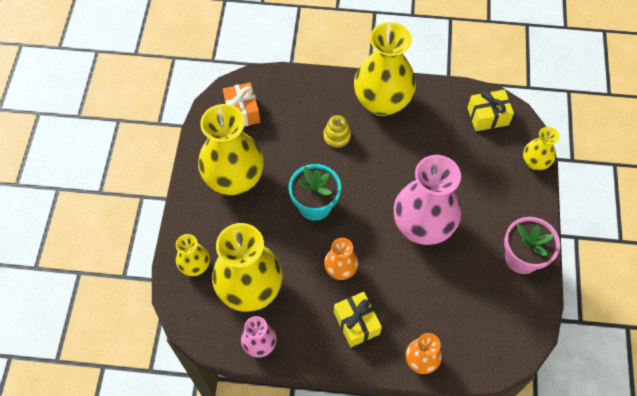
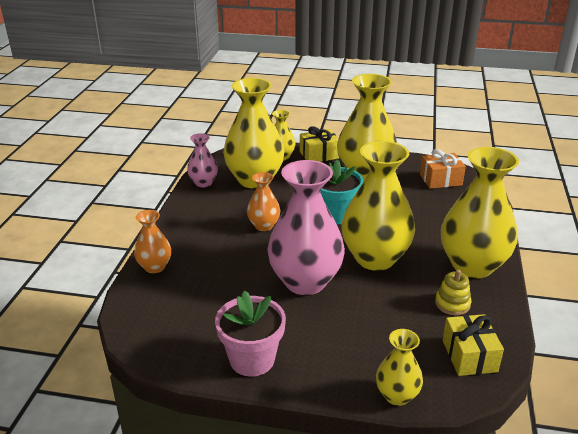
camera: 95 degrees right, 30 degrees down
(337, 136) = (419, 232): yellow stacking toy -> yellow stacking toy (452, 304)
(356, 323) = (206, 231): yellow gift -> yellow gift (319, 155)
(381, 172) = (375, 258): none -> yellow vase

